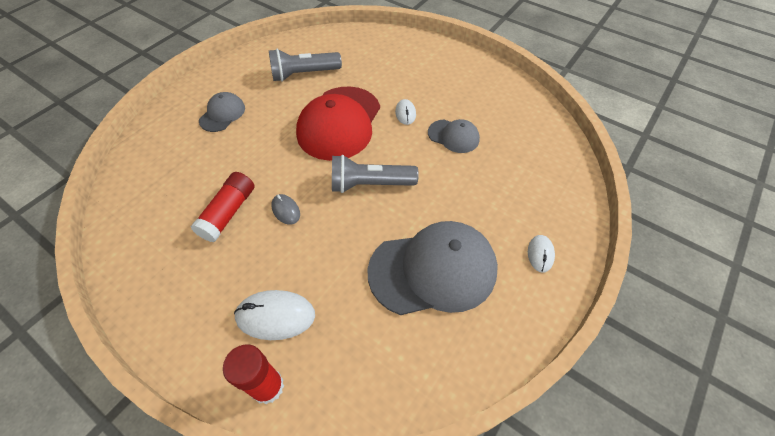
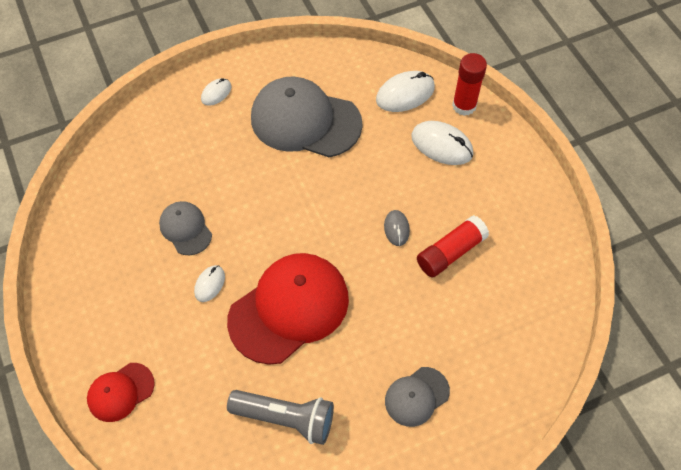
camera: 150 degrees left, 5 degrees up
(347, 364) = (405, 94): none -> white mouse
(370, 184) = (305, 217): grey flashlight -> none
(409, 49) = (120, 392): none -> red cap

